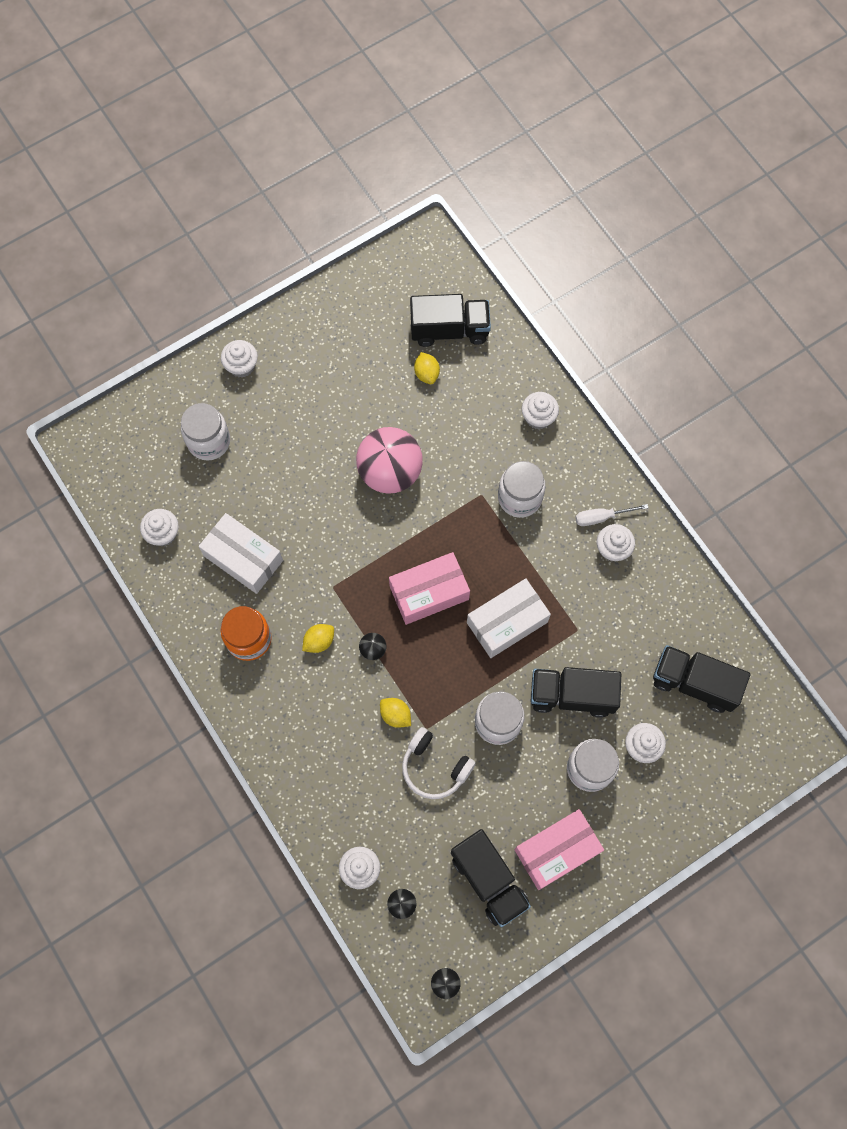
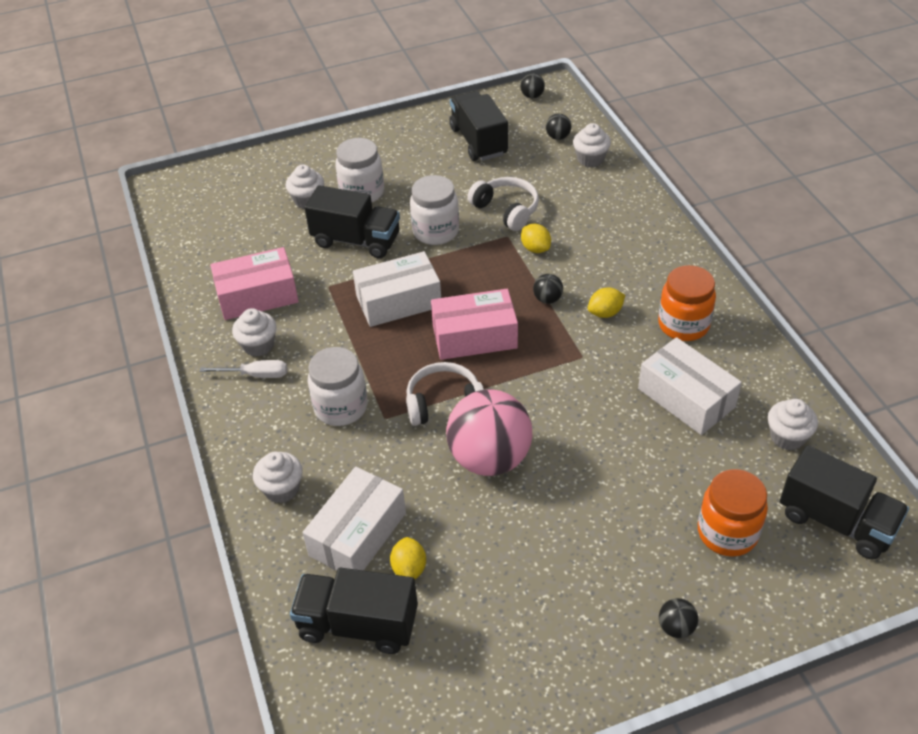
camera: 165 degrees left, 25 degrees down
(209, 441) = (727, 533): white jar -> orange jar
(241, 366) = (676, 627): white cupcake -> black ball
(437, 517) = (444, 403): none -> white headphones
(470, 392) = (357, 534): none -> white box
(557, 851) = (413, 150): pink box -> pink box (257, 296)
(694, 683) = (235, 234): black truck -> black truck (836, 521)

